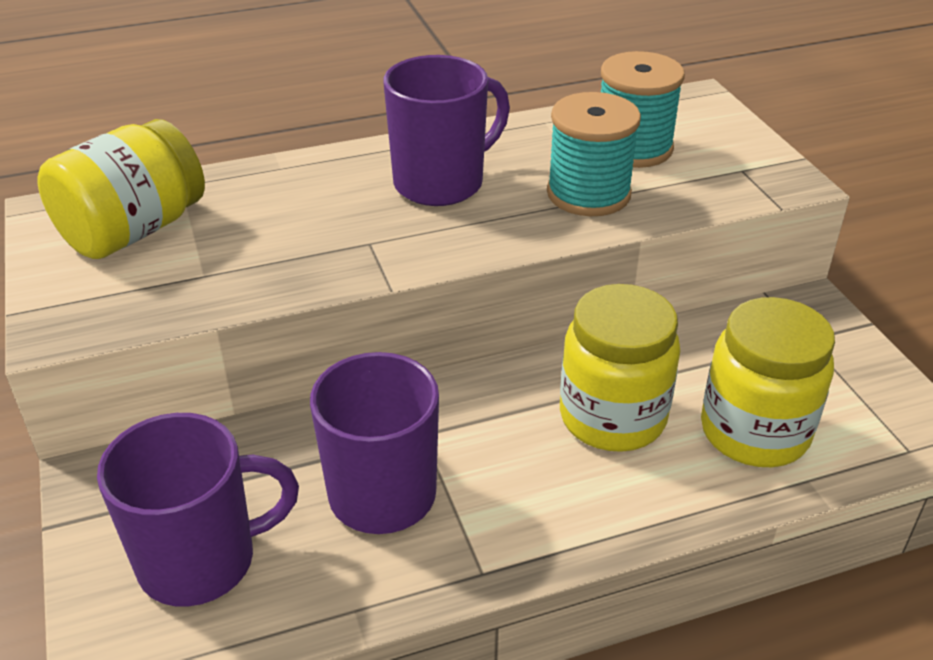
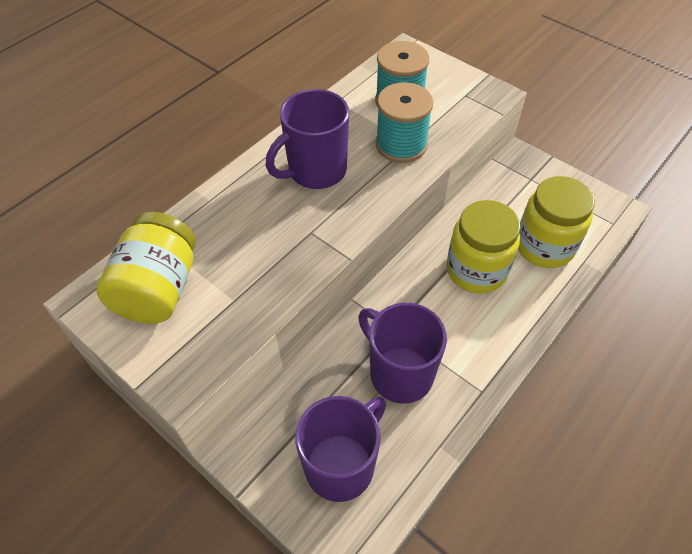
camera: 30 degrees left, 15 degrees up
(441, 183) = (315, 171): purple mug -> purple mug turned 150 degrees counterclockwise

